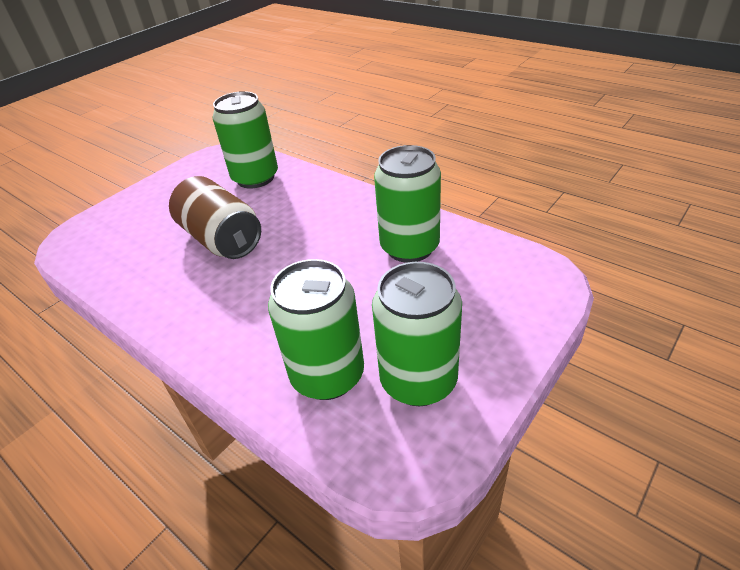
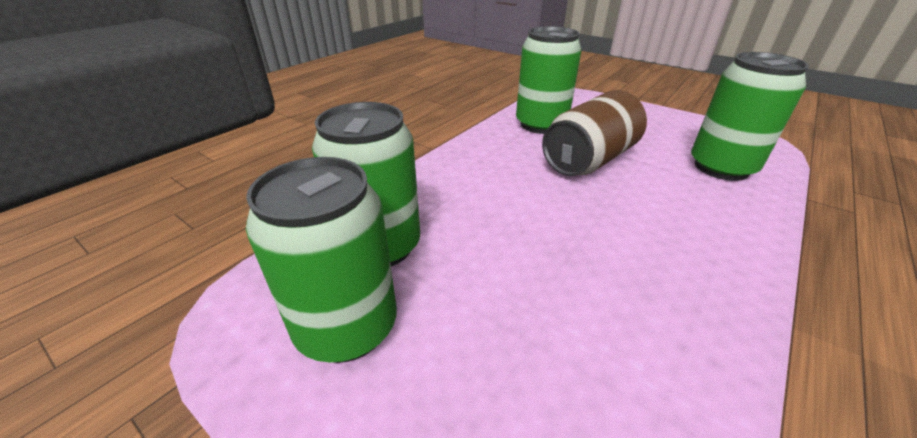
camera: 85 degrees right, 5 degrees down
(409, 247) = (626, 327): green can -> green can (541, 125)

